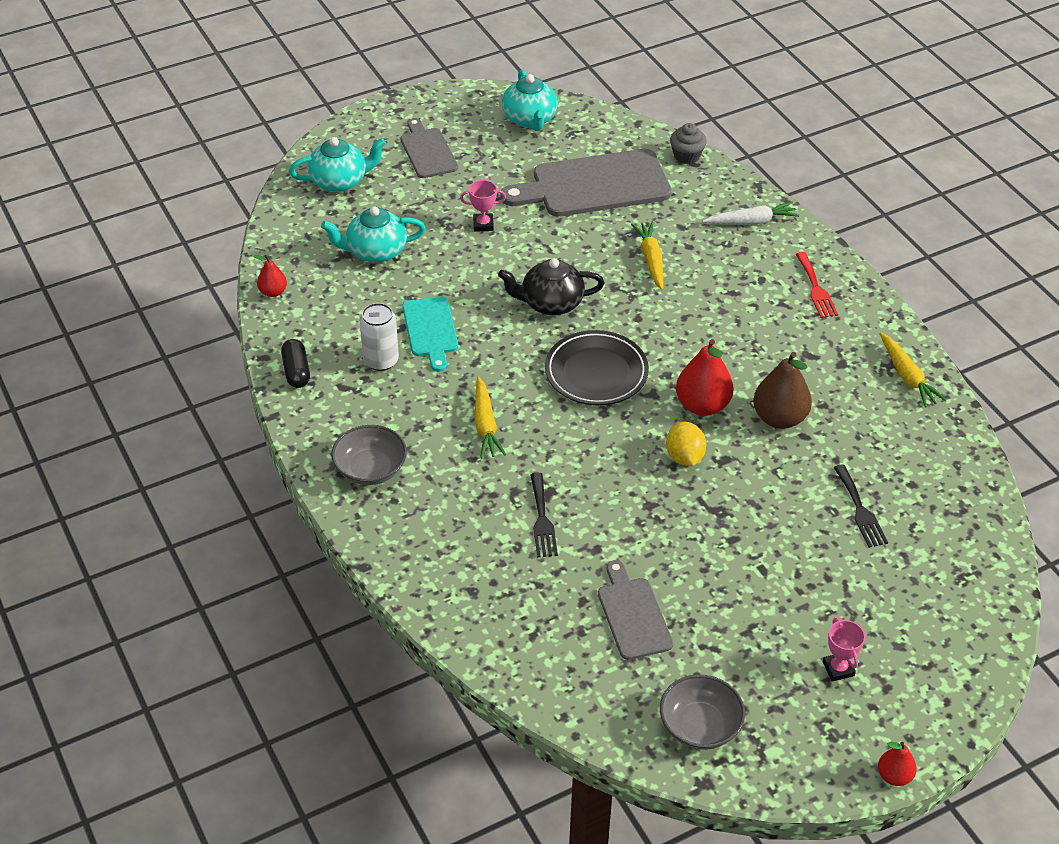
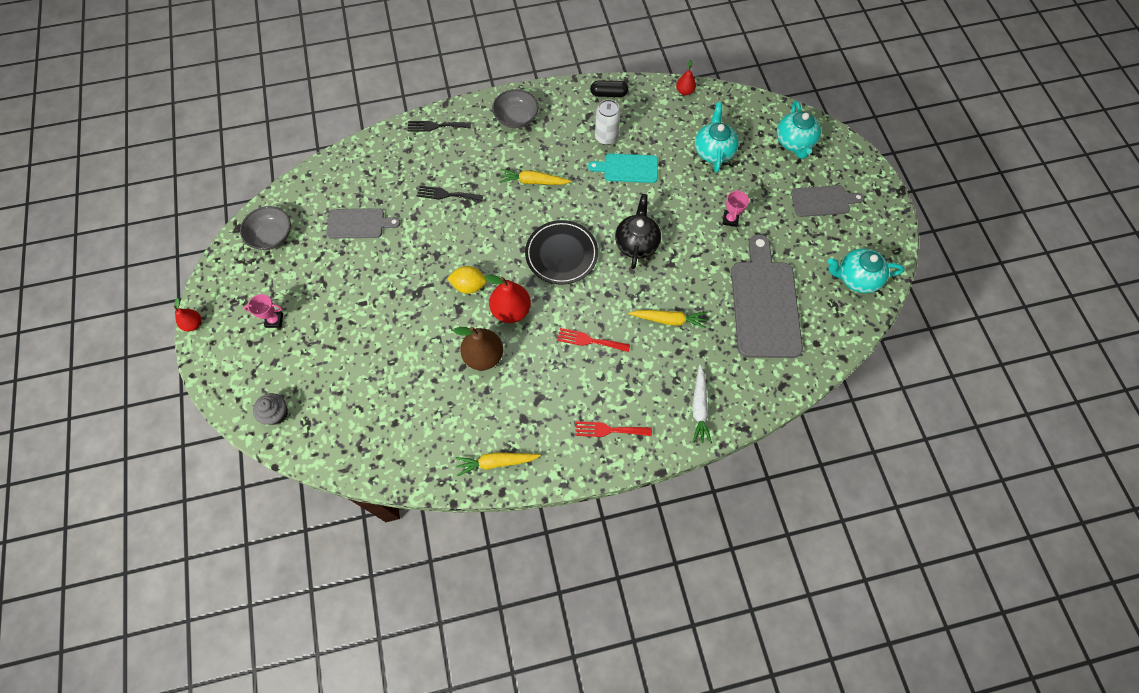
camera: 105 degrees right, 20 degrees up
(686, 156) = (793, 383): grey cupcake -> grey cupcake (276, 413)
(710, 323) = (589, 340): none -> red fork
(860, 510) = (386, 379): black fork -> black fork (435, 126)

